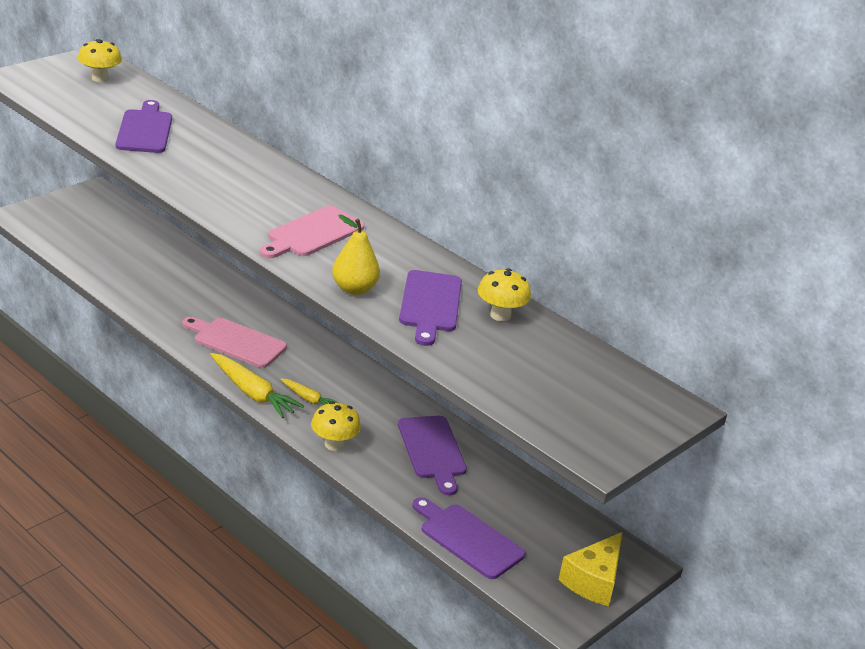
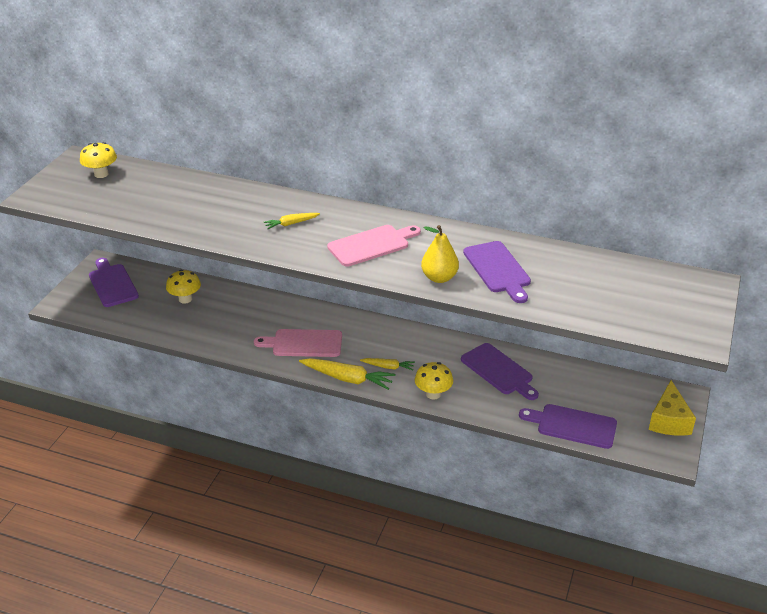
camera: 20 degrees left, 5 degrees up
(145, 130) = (176, 205): purple cutting board -> purple cutting board (112, 284)
(247, 185) = (291, 224): none -> yellow carrot
(312, 233) = (371, 245): pink cutting board -> pink cutting board turned 135 degrees counterclockwise
(500, 315) = (548, 259): yellow mushroom -> yellow mushroom (185, 299)

